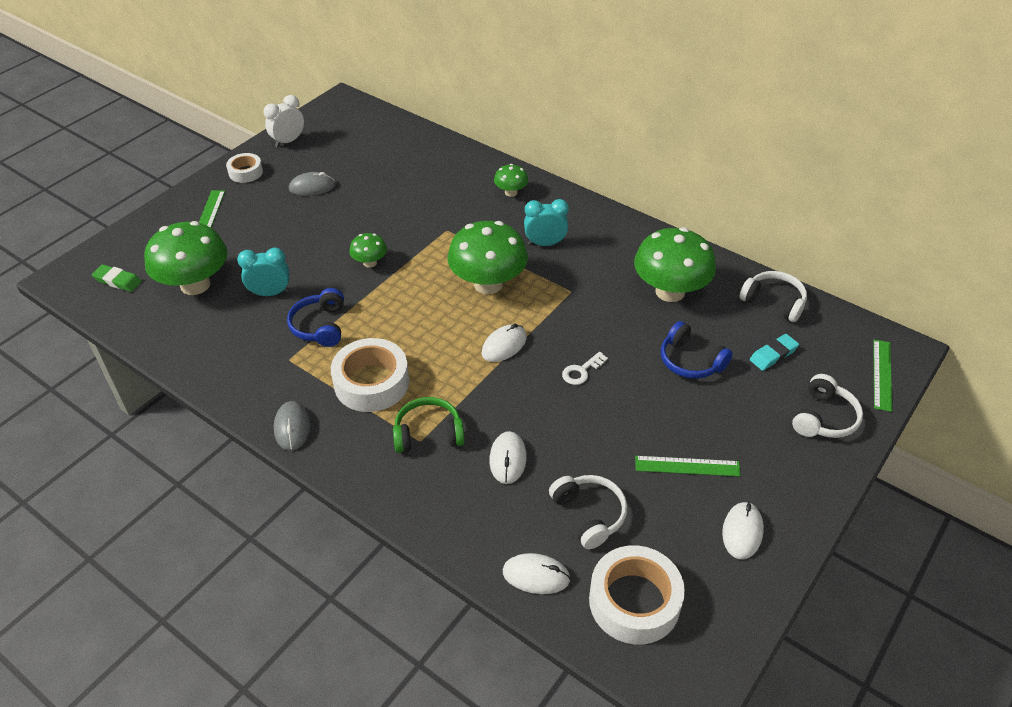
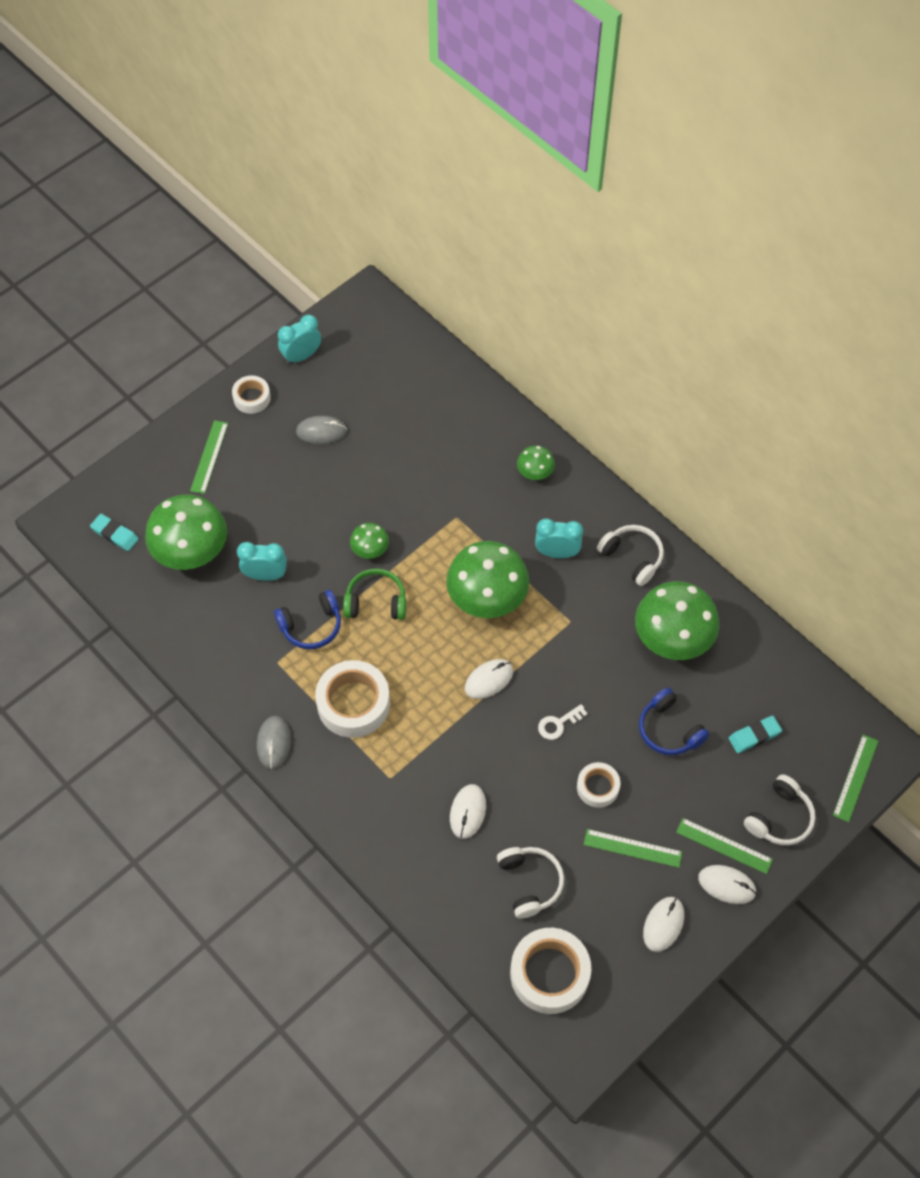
camera: 10 degrees right, 15 degrees up
(117, 281) = (115, 534): green eraser -> turquoise eraser
(288, 141) = (301, 356): white clock -> turquoise clock
(320, 326) = (311, 626): blue headphones -> blue headphones turned 120 degrees counterclockwise
(428, 434) = (399, 771): green headphones -> green headphones (376, 602)
(536, 575) = (470, 934): white mouse -> white mouse (726, 885)
(635, 418) = (597, 787): none -> white tape
(773, 302) = (776, 670): white headphones -> white headphones (632, 557)
(778, 450) = (724, 845): none -> green ruler

